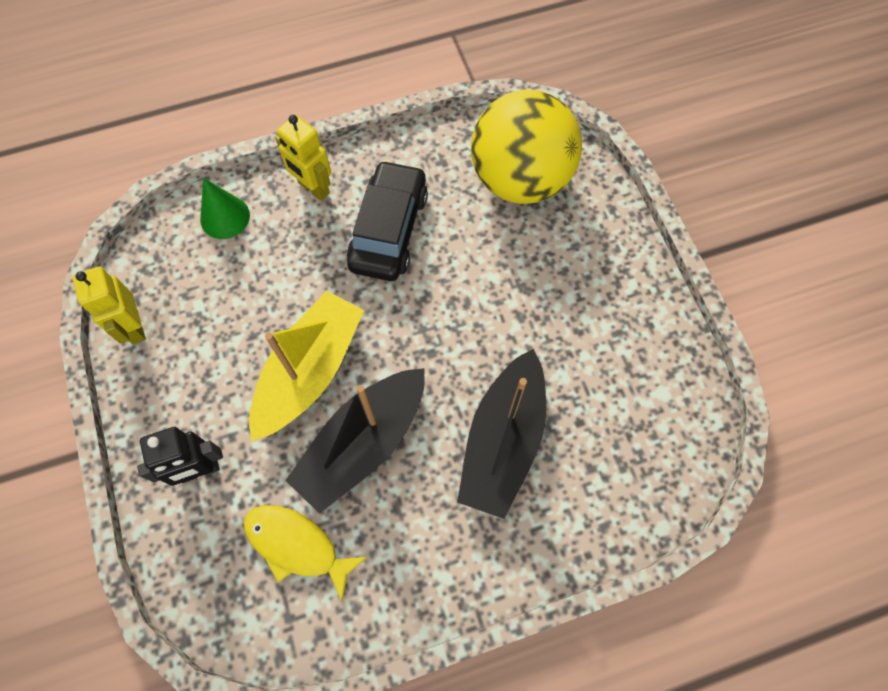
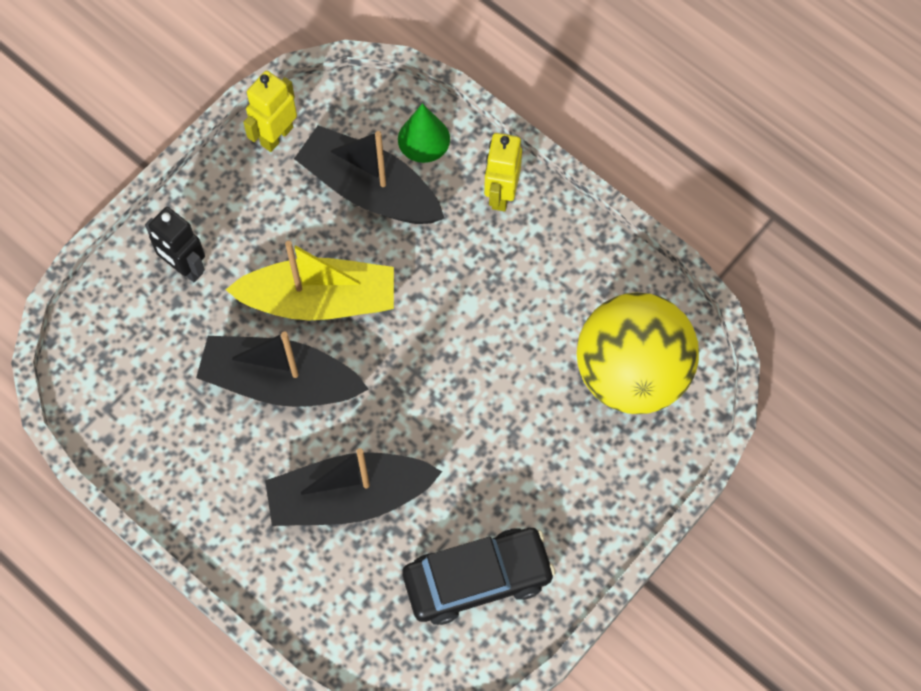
camera: 60 degrees right, 0 degrees up
(238, 280) = (369, 189): none -> black boat
(297, 545) = (166, 380): yellow fish -> none
(389, 230) = (499, 285): black car -> black car (477, 579)

